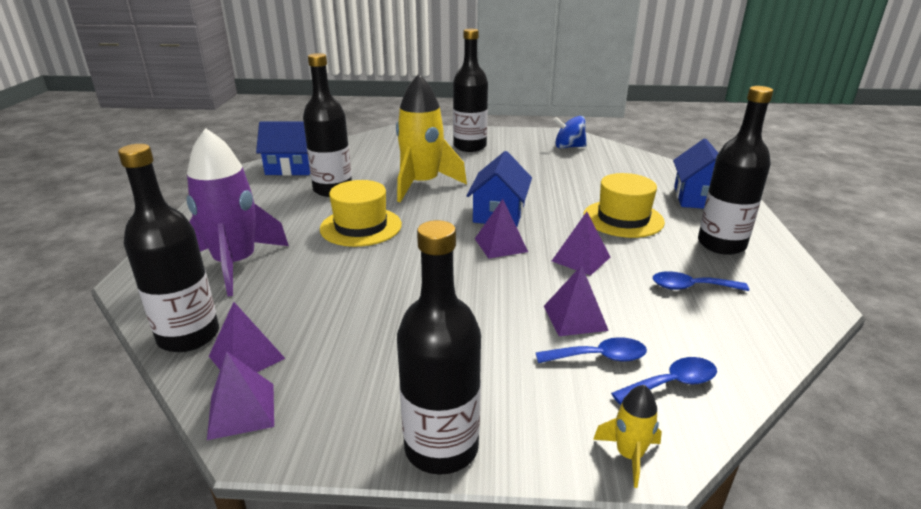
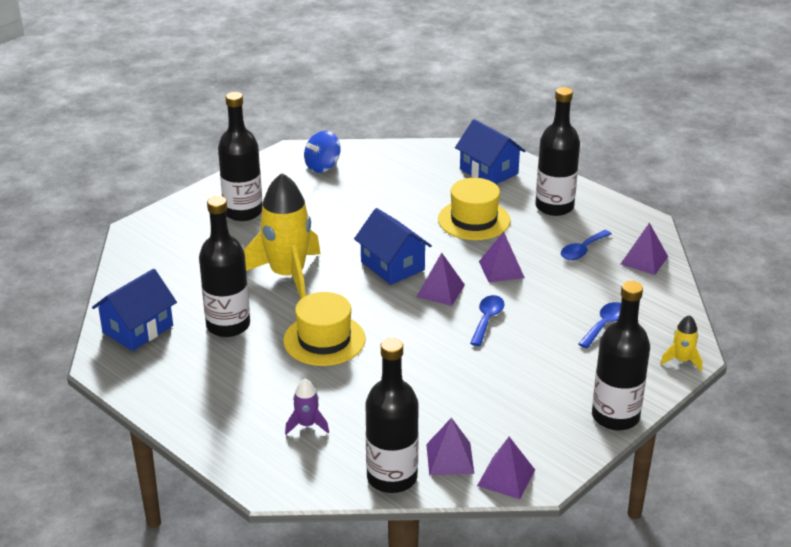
camera: 50 degrees left, 5 degrees up
(236, 264) = (307, 425): purple rocket -> purple rocket, size x0.44
(575, 318) = (560, 311): purple pyramid -> purple pyramid (644, 260)
(672, 383) = (651, 315): blue spoon -> blue spoon (487, 319)

